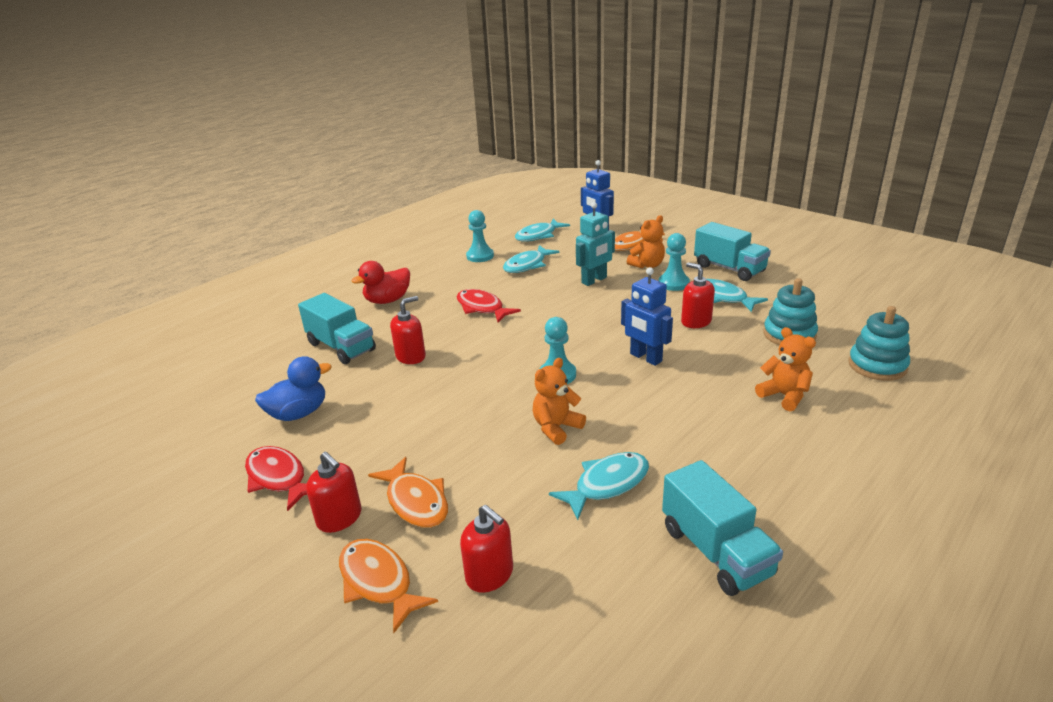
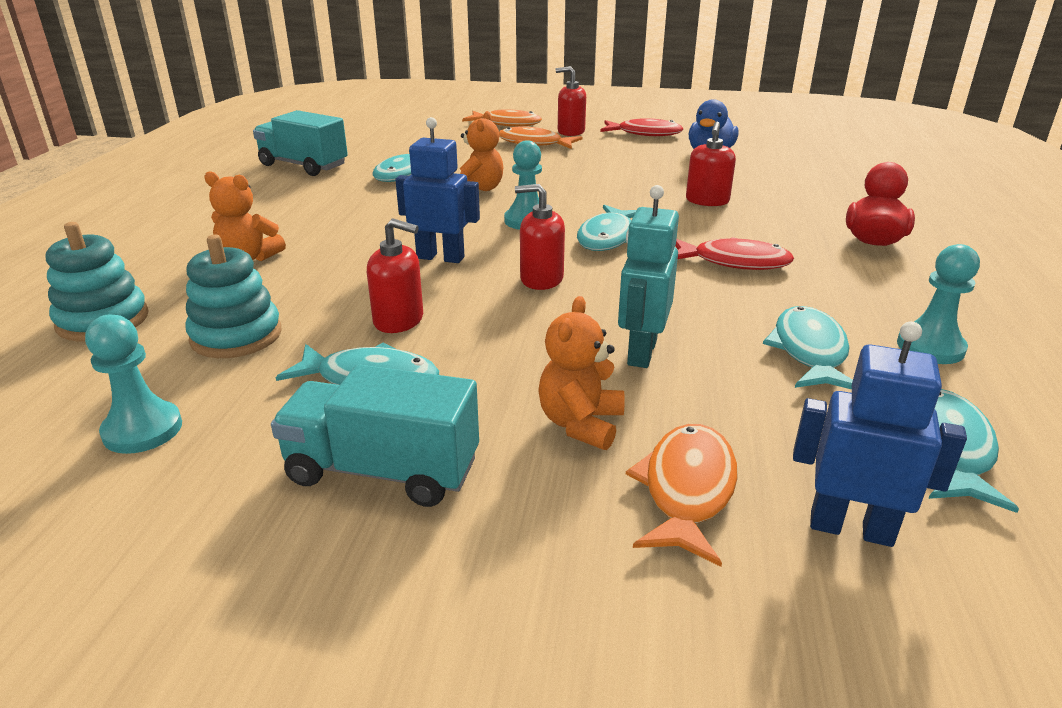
camera: 145 degrees right, 0 degrees up
(341, 347) = (794, 192): turquoise truck -> none
(490, 574) = (446, 136): red soap dispenser -> red soap dispenser (541, 279)
(523, 344) = (608, 237): none -> turquoise fish
(673, 283) = (486, 387): turquoise pawn -> turquoise pawn (143, 430)

